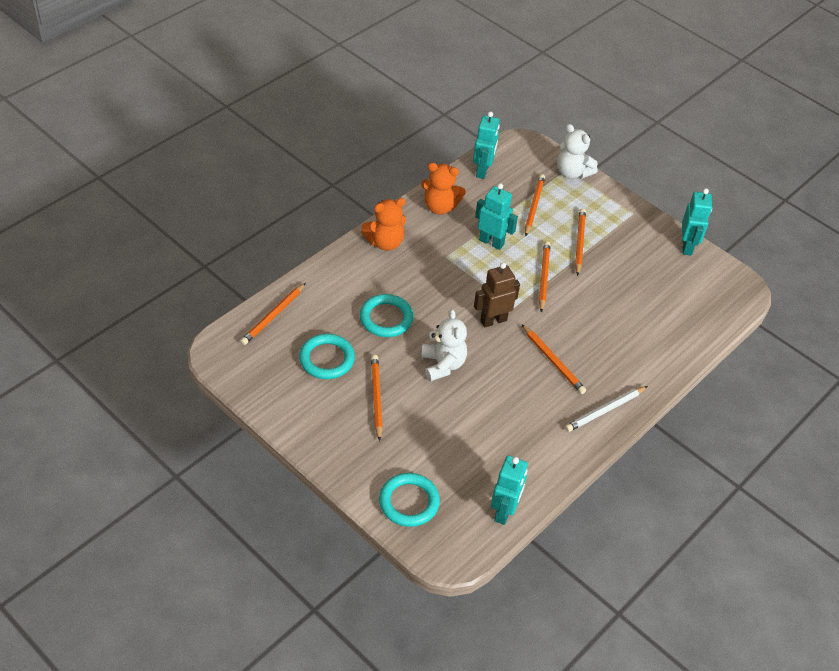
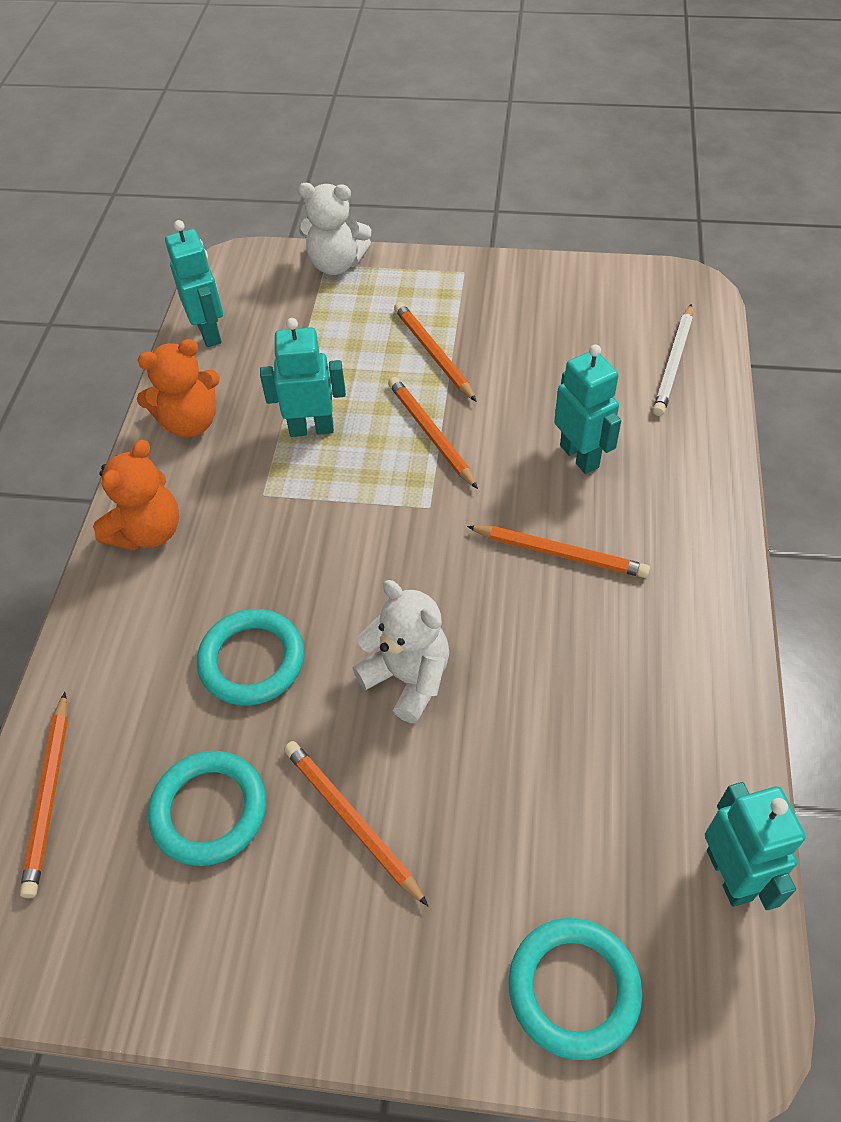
camera: 30 degrees left, 5 degrees up
(493, 320) = (419, 548): brown robot -> none
(534, 206) = (325, 340): orange pencil -> none
(605, 410) = (699, 579): white pencil -> white pencil (673, 363)
(687, 246) = (571, 275): turquoise robot -> turquoise robot (579, 456)

